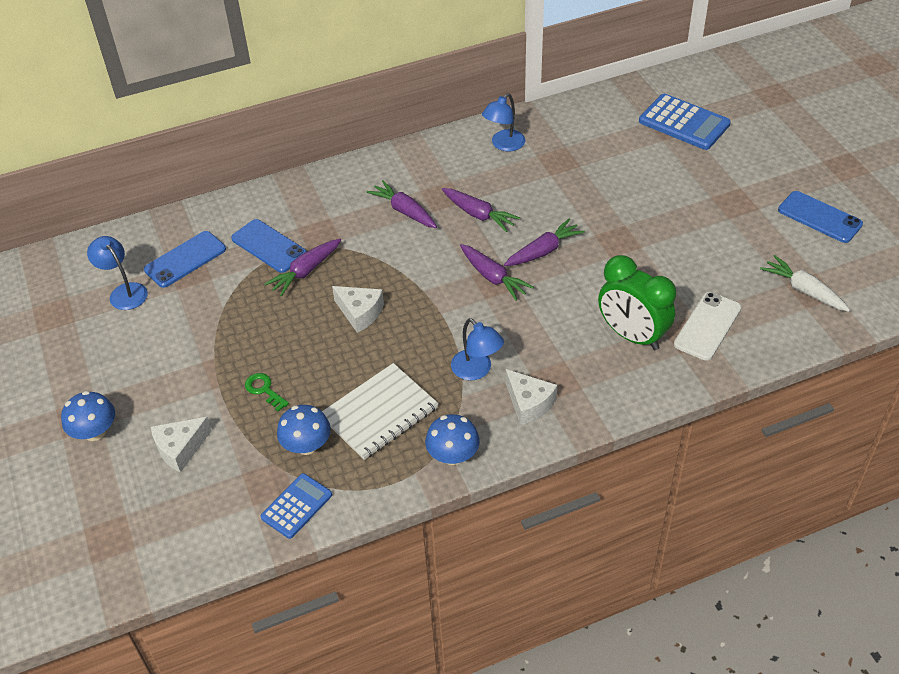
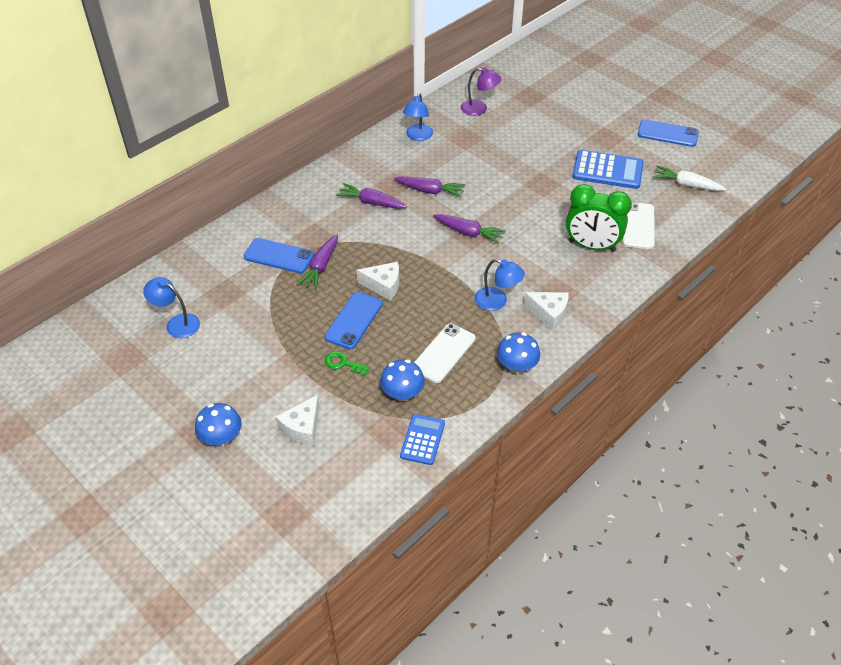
camera: 25 degrees left, 0 degrees up
(185, 259) = (214, 284): blue phone -> blue phone (354, 320)
(379, 413) = (443, 353): white notebook -> white phone
(543, 251) = (493, 204): purple carrot -> none
(597, 128) = (479, 109): none -> purple lamp
(684, 123) = (538, 91): blue calculator -> blue calculator (607, 170)

